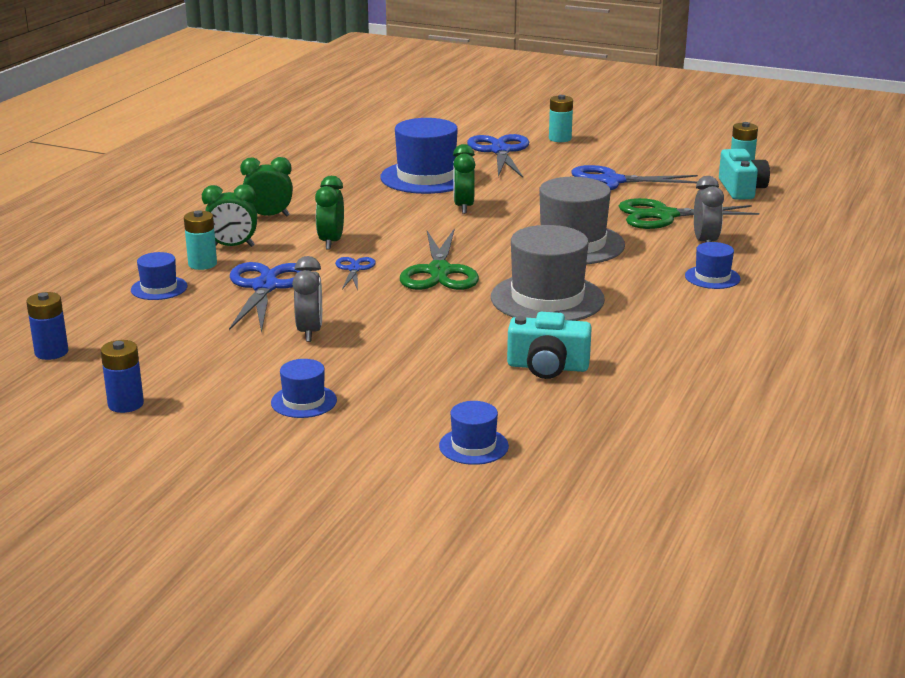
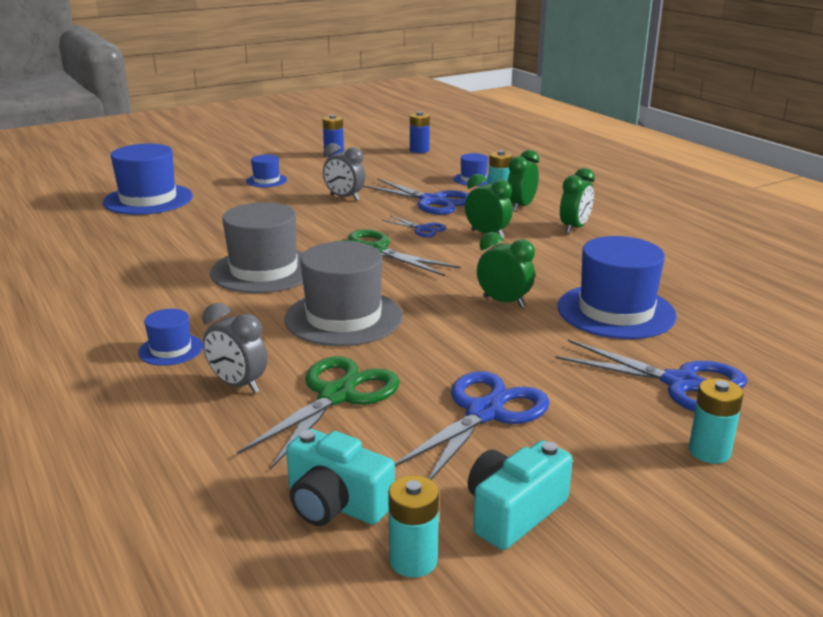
camera: 125 degrees right, 0 degrees up
(473, 446) = (148, 199): blue hat -> blue hat, size x2.00
(547, 367) = (178, 238): turquoise camera -> turquoise camera (514, 512)

